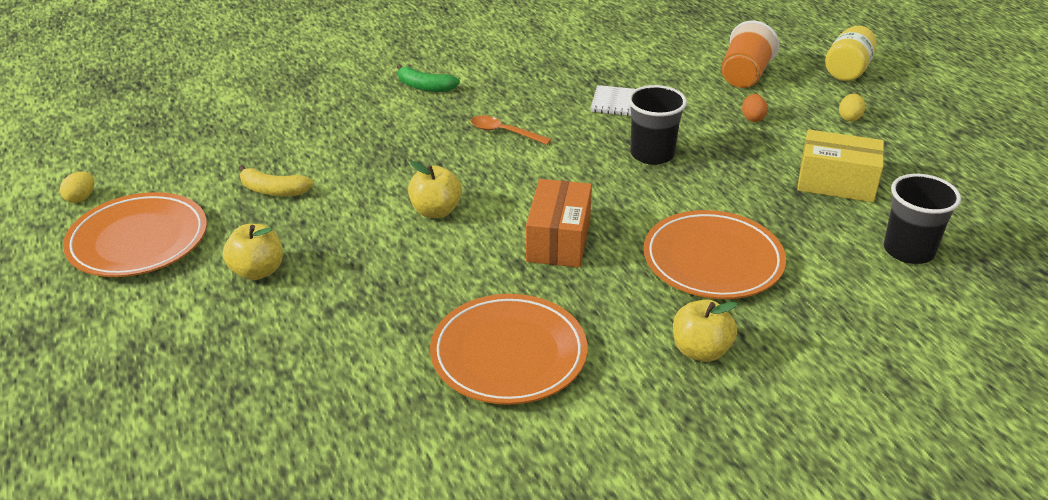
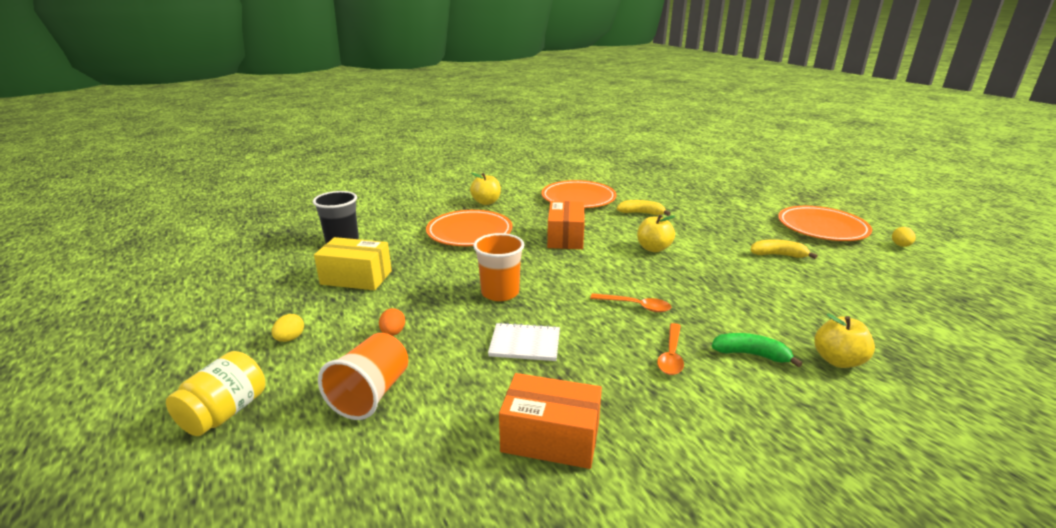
camera: 175 degrees right, 10 degrees down
(257, 271) = (732, 218): yellow apple -> yellow apple (837, 360)
(407, 295) = (641, 213): none -> yellow banana
(495, 89) = (671, 355): none -> orange spoon
(607, 49) = (550, 438): none -> orange box
(652, 154) = (500, 293): black cup -> orange cup

